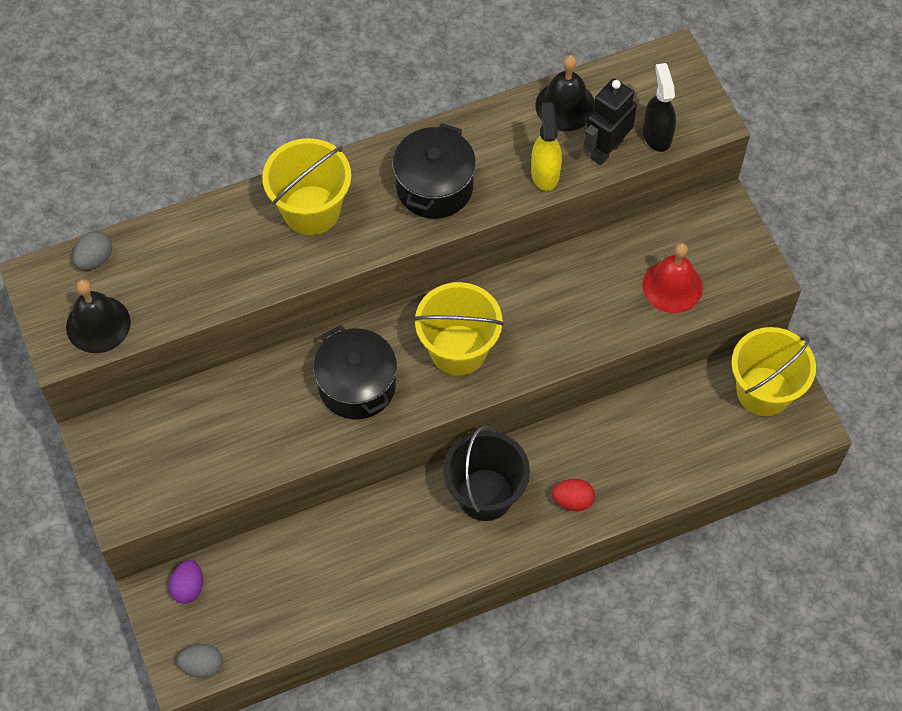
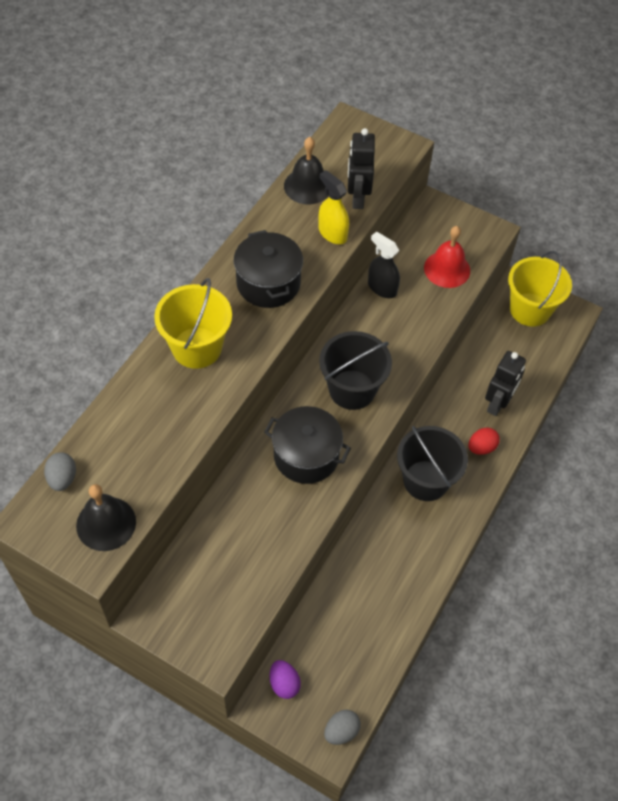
camera: 40 degrees left, 5 degrees down
(458, 350) = (352, 389): yellow bucket -> black bucket
(632, 468) = (497, 404): none -> black robot
(657, 134) = (380, 172): black spray bottle -> black spray bottle (382, 288)

